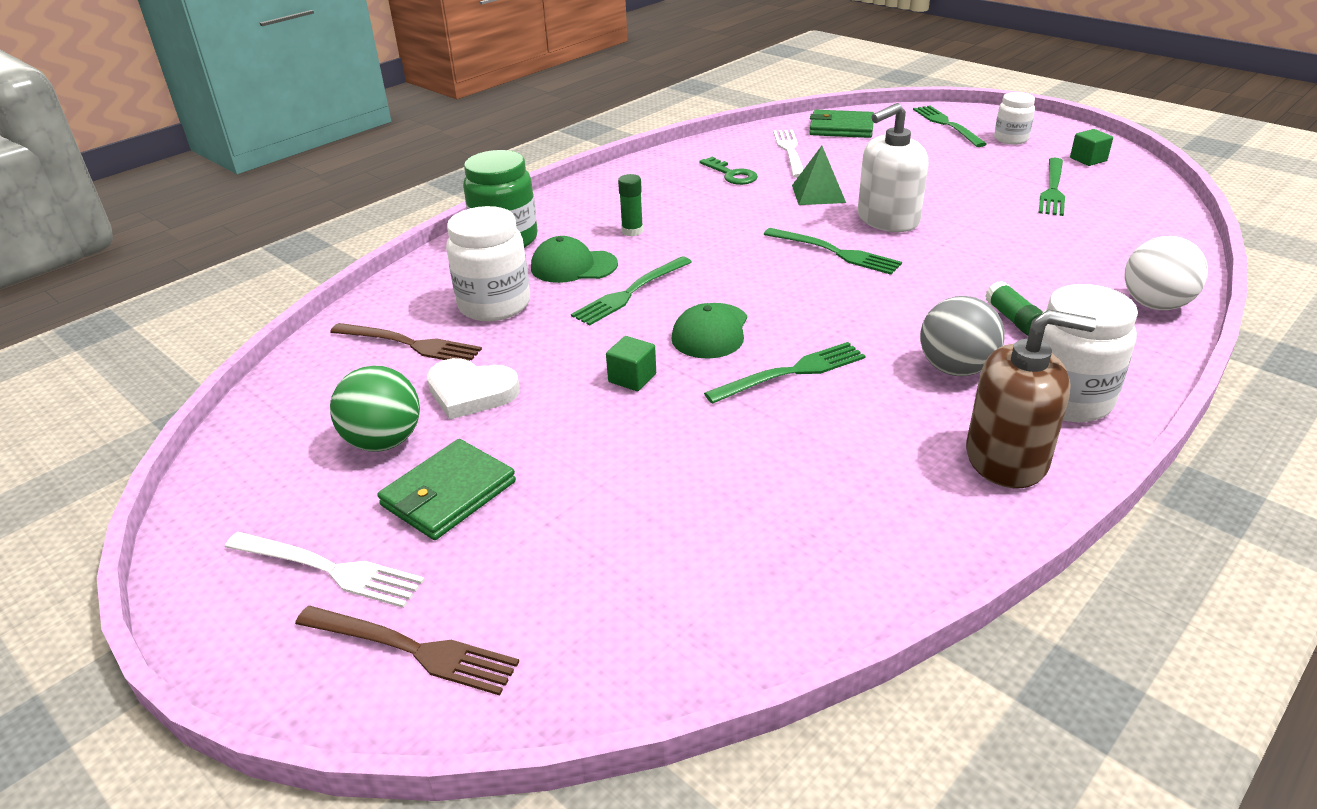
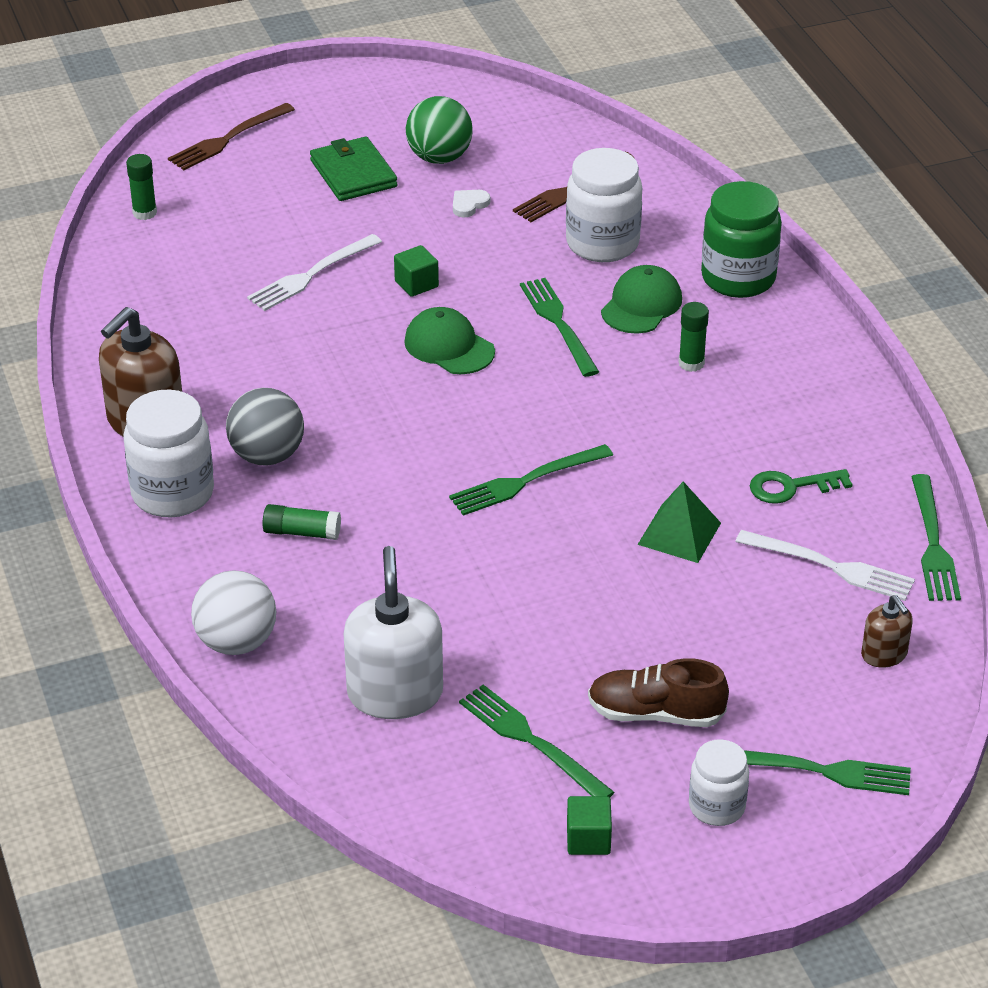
camera: 115 degrees right, 5 degrees up
(329, 569) = (323, 121): white fork -> white fork (311, 275)
(471, 392) = (469, 205): white heart -> white heart, size x0.53
(649, 652) = (144, 213): none -> green glue stick
(792, 372) = (347, 366): green fork -> green fork (933, 544)
(841, 128) = (884, 654): green wallet -> brown soap dispenser
(887, 220) = (567, 555): white soap dispenser -> white soap dispenser (395, 693)
(975, 165) = (655, 714): none -> brown shoe

